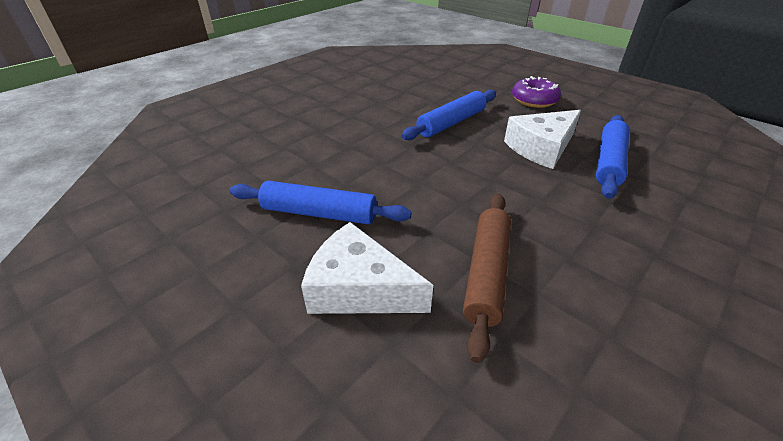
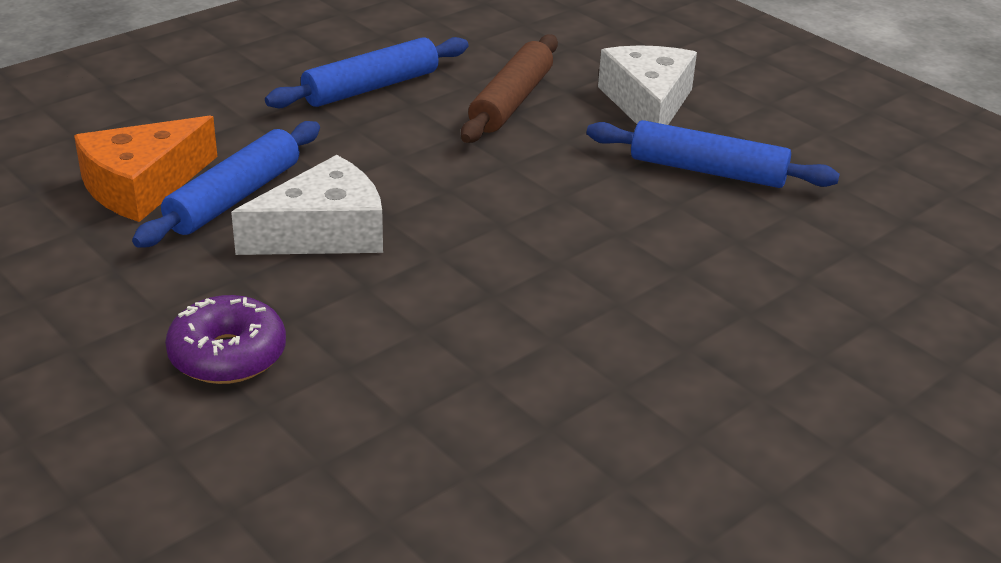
camera: 175 degrees left, 5 degrees down
(359, 288) = (648, 103): white cheese -> white cheese turned 120 degrees counterclockwise
(451, 123) = (464, 305): blue rolling pin -> blue rolling pin (371, 87)
(668, 164) = (142, 185): none -> orange cheese

